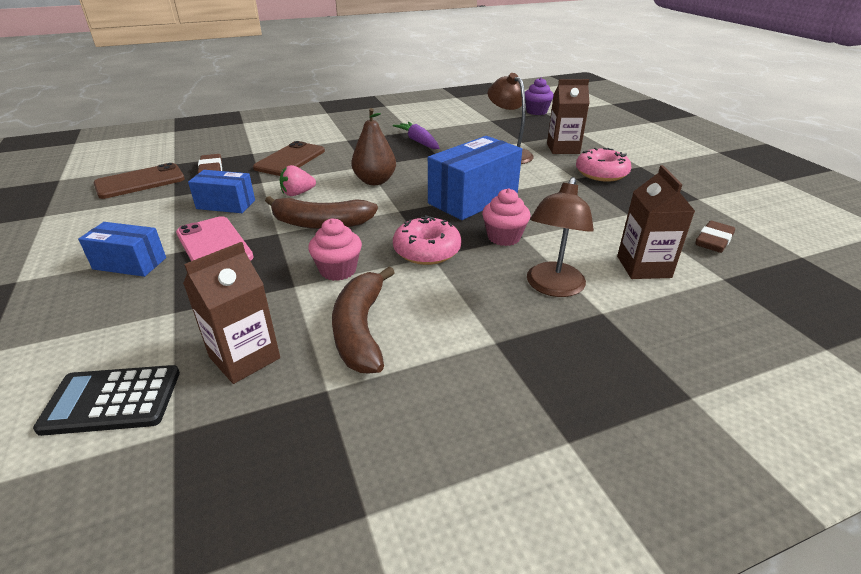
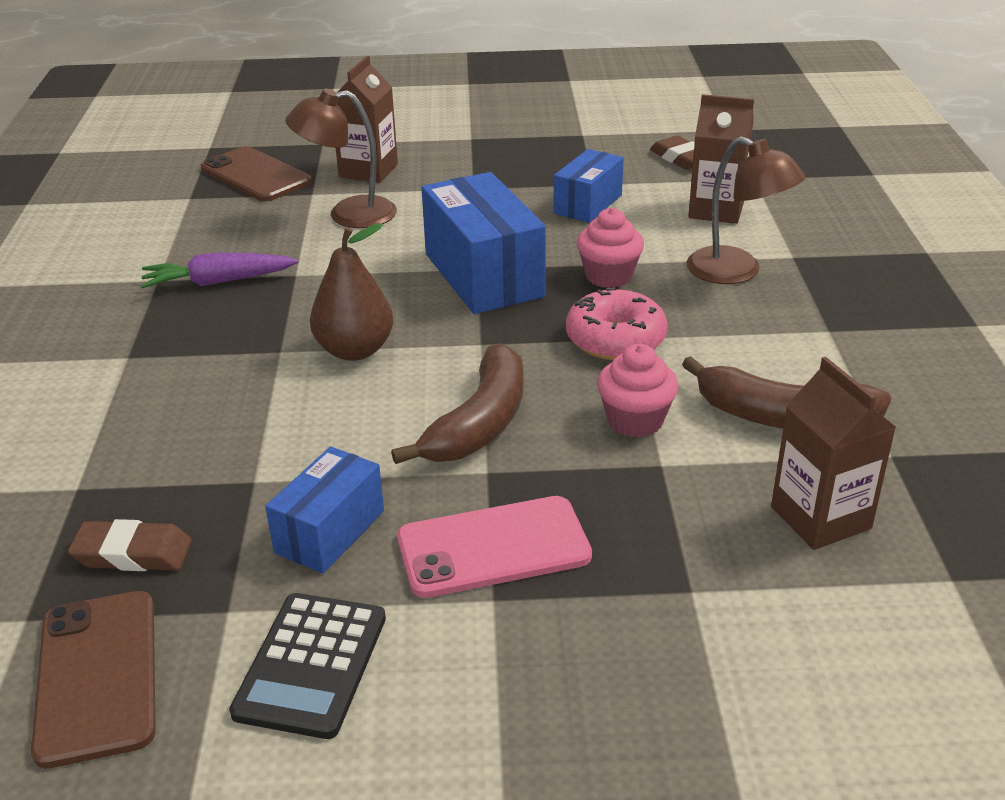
camera: 70 degrees left, 0 degrees up
(112, 400) = (889, 641): black calculator -> black calculator (311, 665)
(130, 263) = (509, 658): blue box -> blue box (588, 204)
(290, 159) = (167, 437): brown phone -> brown phone (256, 175)
(297, 193) = (344, 439): pink strawberry -> none
(536, 112) = (197, 152): purple cupcake -> none
(601, 173) = (473, 168): pink donut -> none

